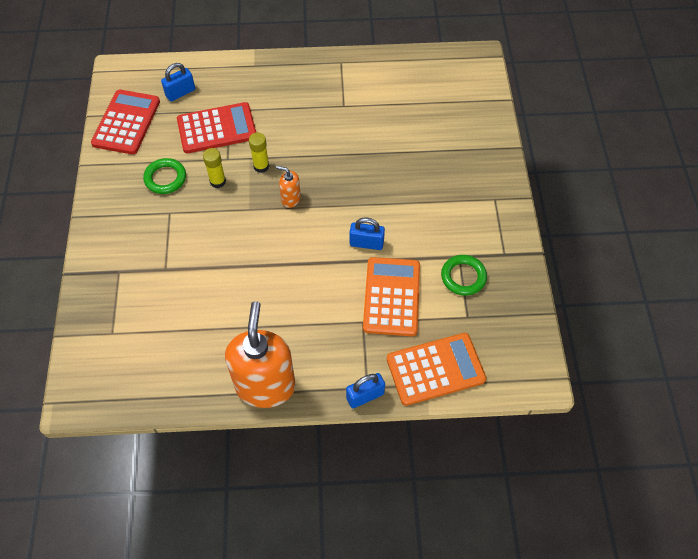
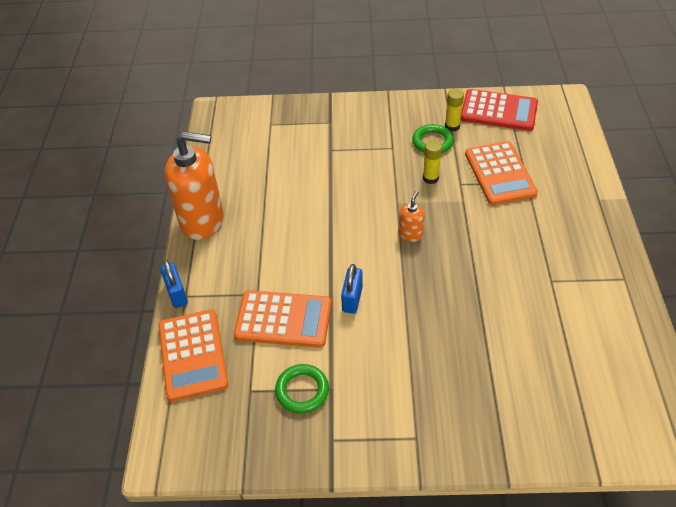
camera: 95 degrees right, 10 degrees down
(180, 93) = (544, 144): blue padlock -> none
(217, 128) = (500, 173): red calculator -> orange calculator
(261, 166) = (452, 210): yellow glue stick -> yellow glue stick (452, 126)

